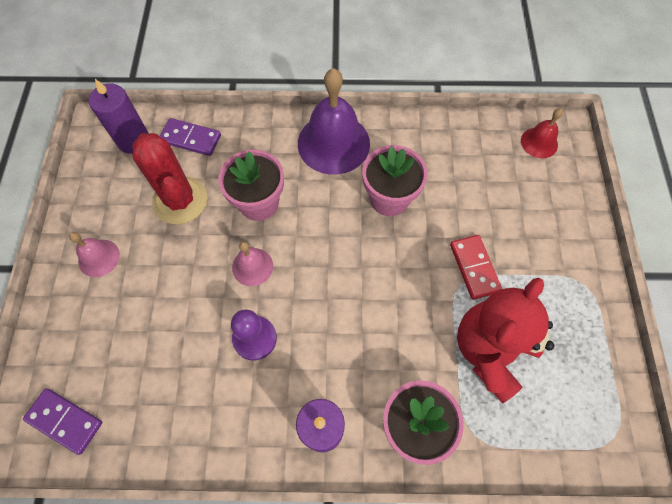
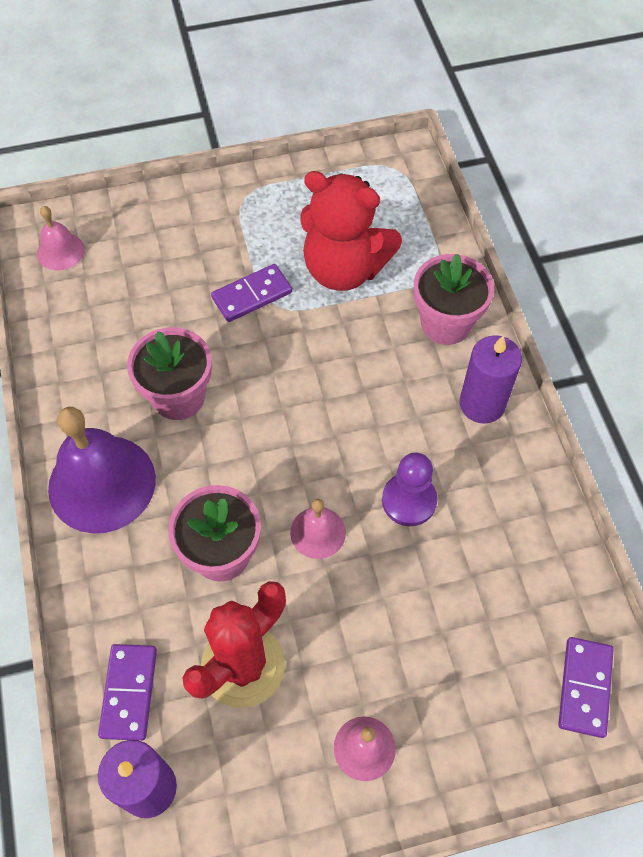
camera: 105 degrees left, 5 degrees down
(474, 268) = (252, 295): red domino -> purple domino
(539, 142) = (60, 251): red bell -> pink bell

